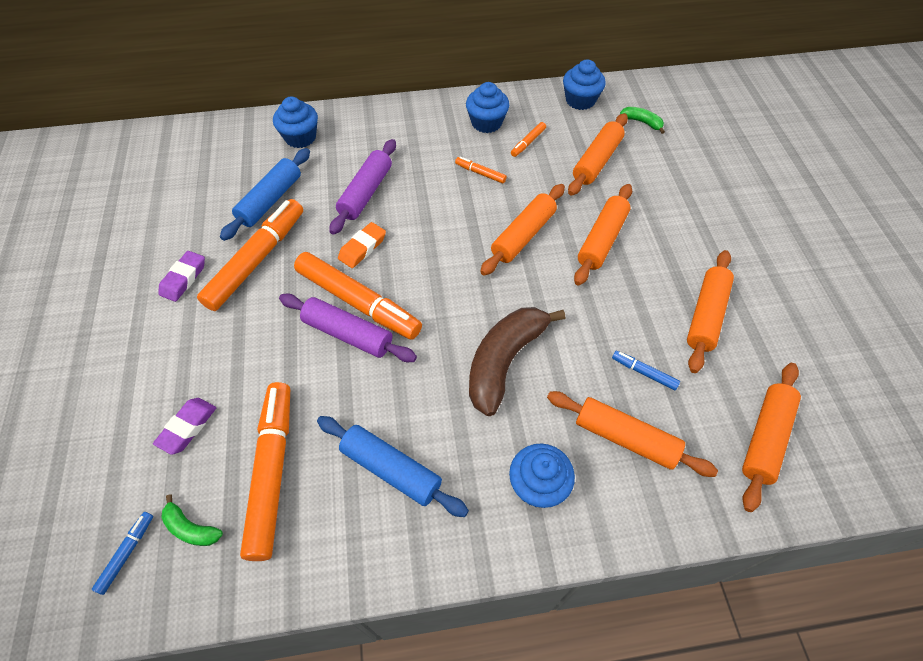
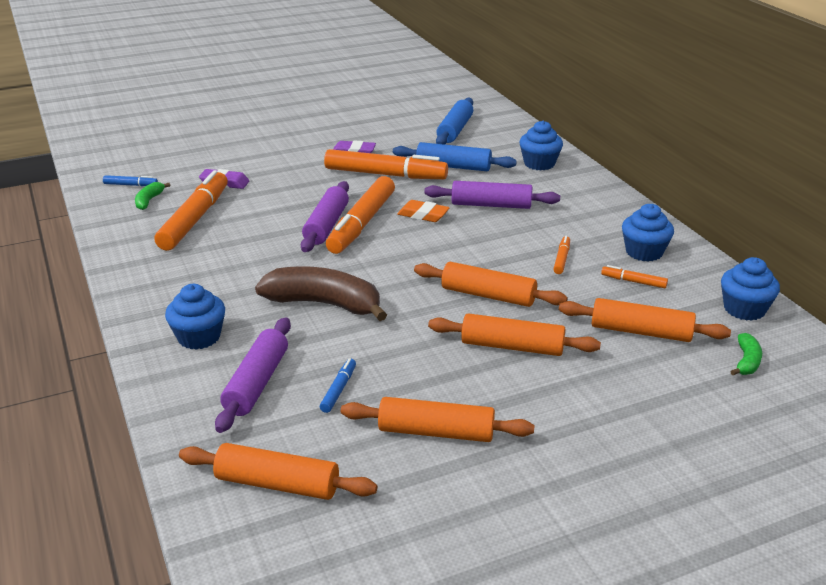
camera: 75 degrees right, 25 degrees down
(272, 471) = (195, 219): orange marker -> orange marker turned 60 degrees counterclockwise
(391, 469) = (204, 265): blue rolling pin -> blue rolling pin (455, 130)
(625, 438) = (257, 383): orange rolling pin -> purple rolling pin

